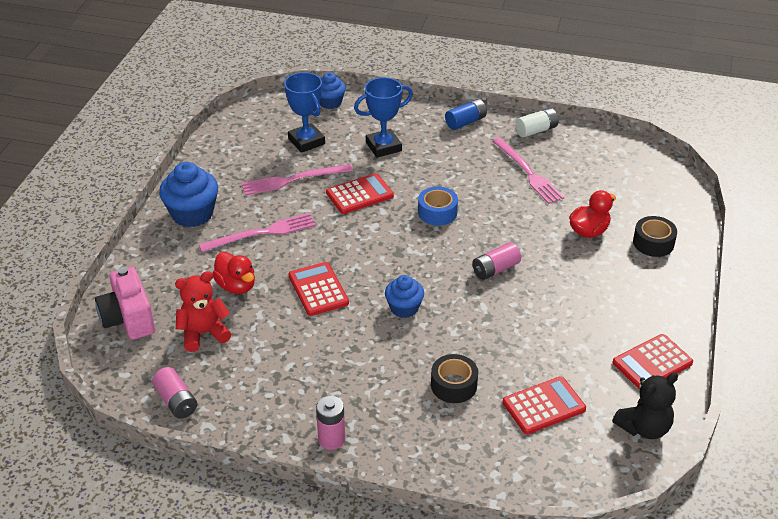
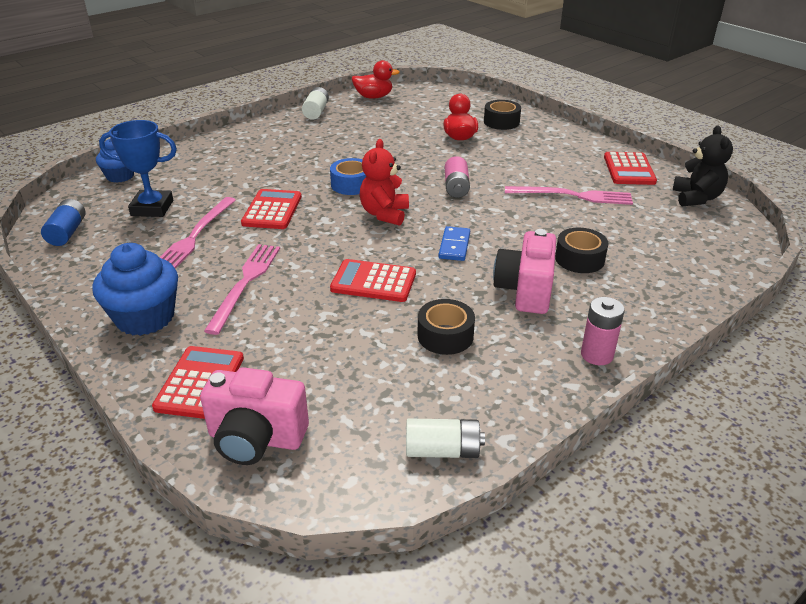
camera: 55 degrees left, 5 degrees down
(176, 401) = (442, 450): pink battery -> white battery
(203, 333) = (351, 384): red teddy bear -> red teddy bear (384, 214)
(236, 286) = (303, 331): red duck -> red duck (374, 97)
(287, 353) = (445, 336): none -> black tape
(378, 371) = (525, 291): none -> pink camera
(383, 147) = (227, 175): blue trophy -> none
(404, 308) = (454, 246): blue cupcake -> blue domino
(465, 122) = (258, 132): blue battery -> blue battery (67, 232)
(528, 172) = (360, 132): pink fork -> pink fork (573, 195)
(543, 406) = (640, 228): red calculator -> red calculator (200, 383)

